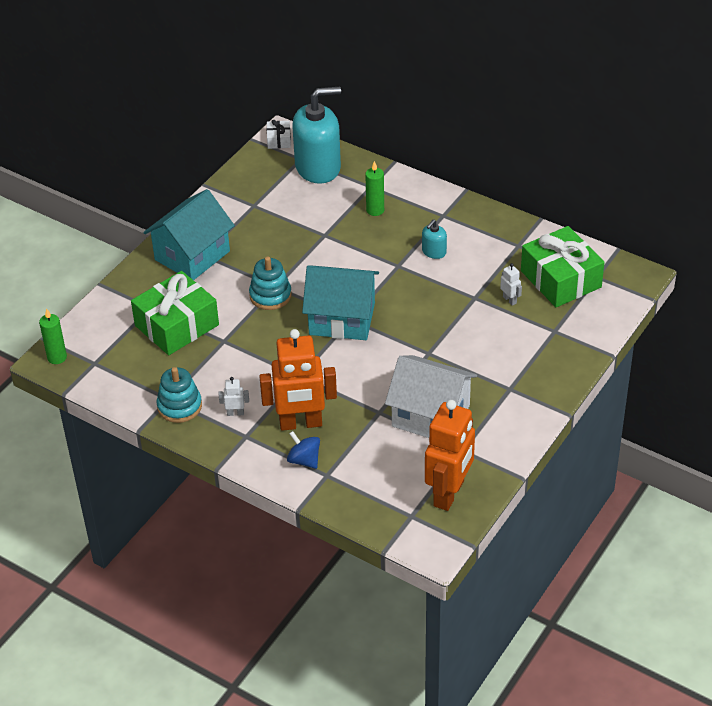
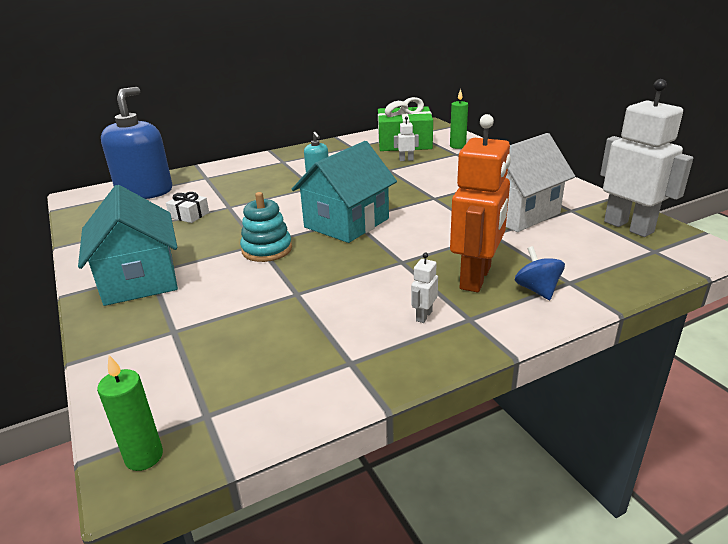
camera: 60 degrees left, 15 degrees down
(177, 325) = (230, 319): green gift -> none
(179, 406) = (373, 356): turquoise stacking toy -> none
(279, 140) = (80, 199): white gift -> white gift (189, 215)
(304, 460) = (537, 290): blue spinning top -> blue spinning top turned 90 degrees clockwise
(318, 167) = (145, 191): turquoise soap dispenser -> blue soap dispenser
(375, 210) = (235, 181): green candle -> green candle (457, 146)
(449, 493) = (628, 227): orange robot -> white robot

